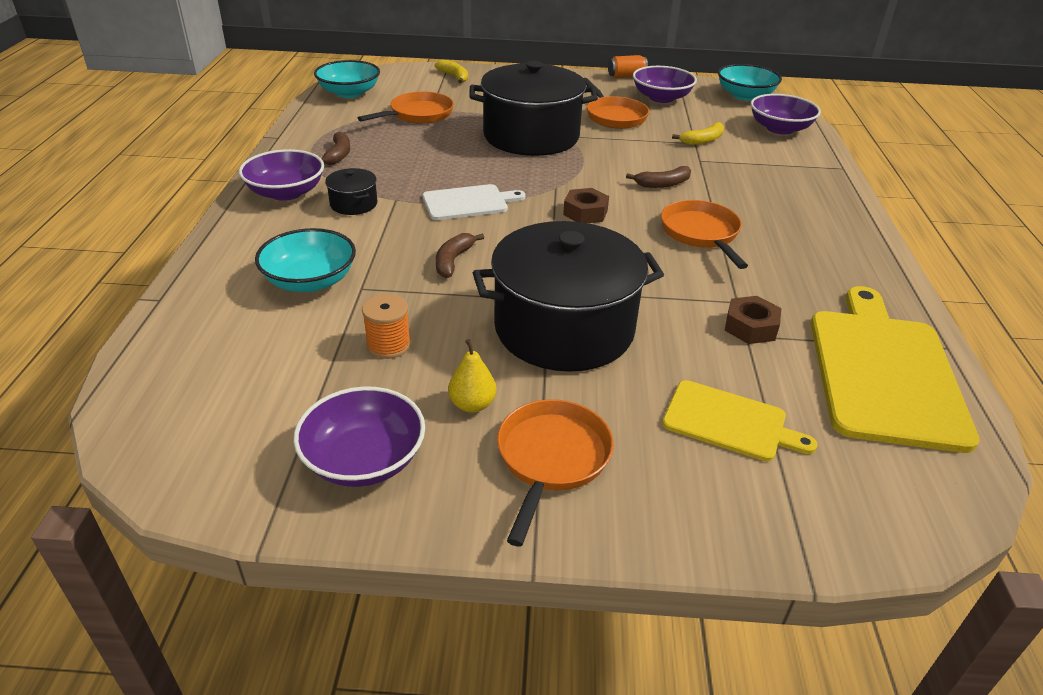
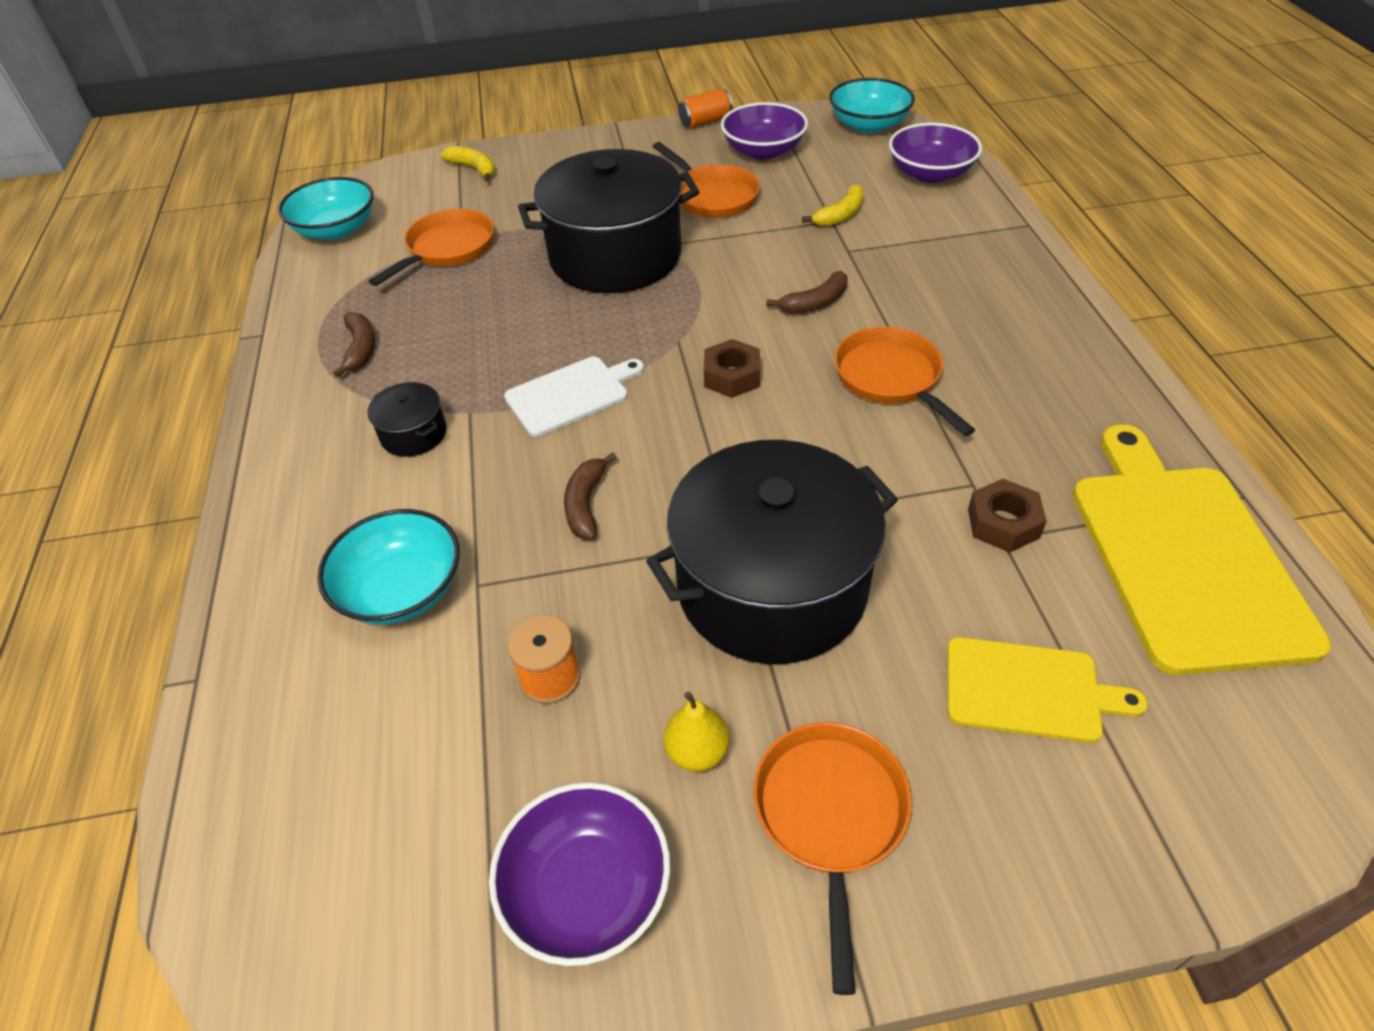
camera: 10 degrees left, 10 degrees up
(286, 192) = (310, 435): purple bowl -> none

